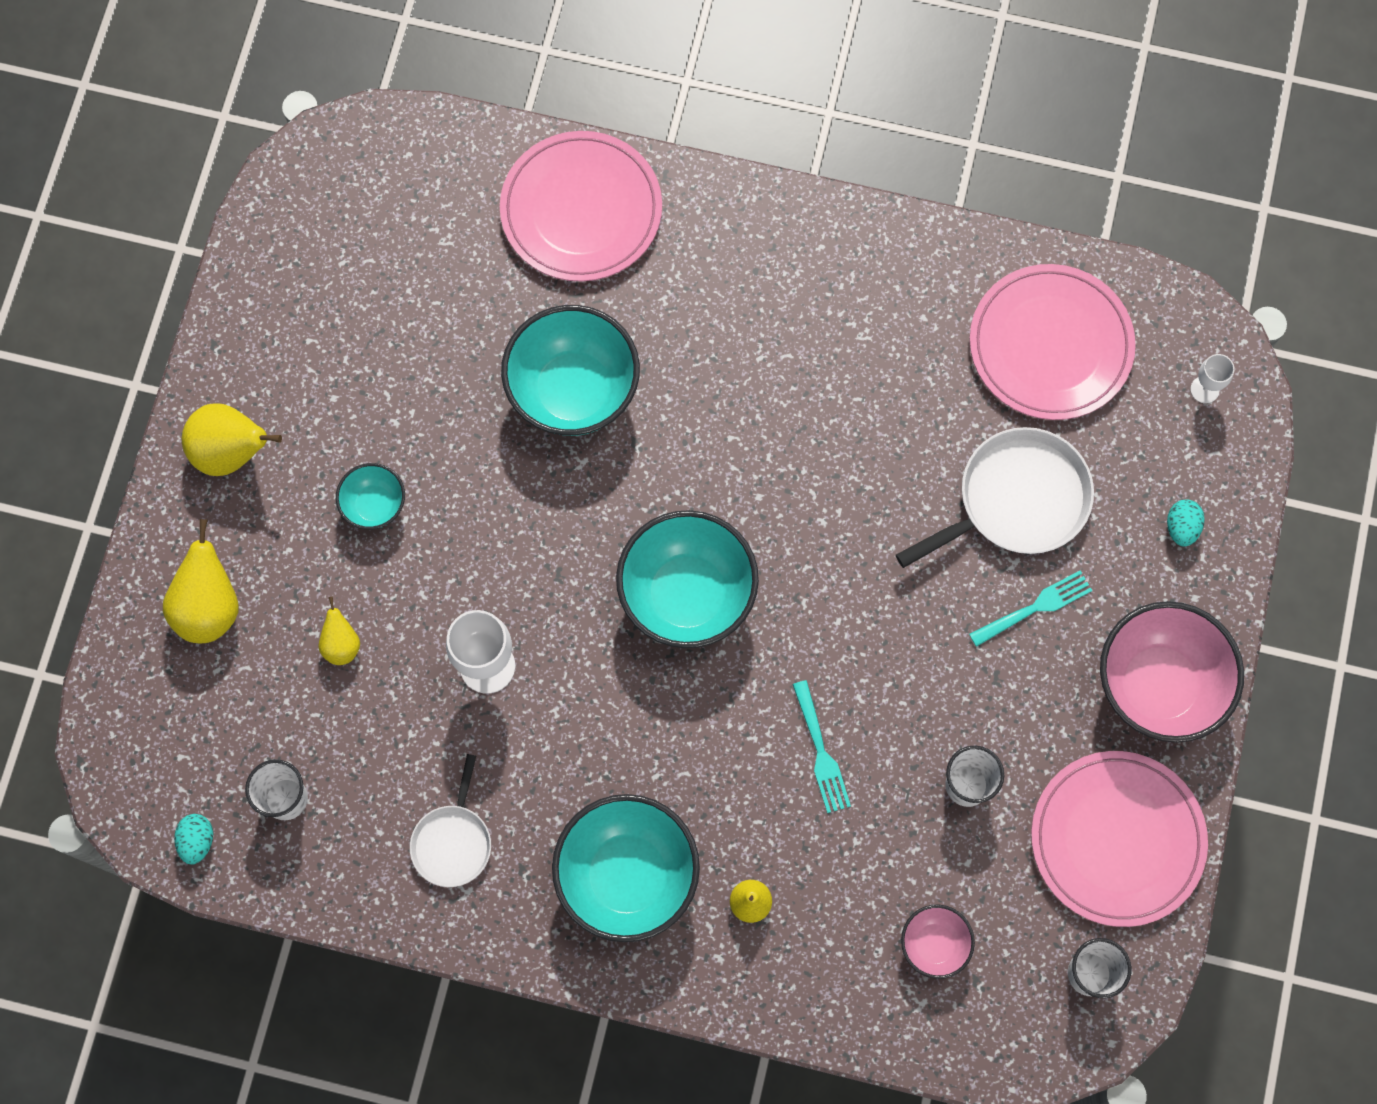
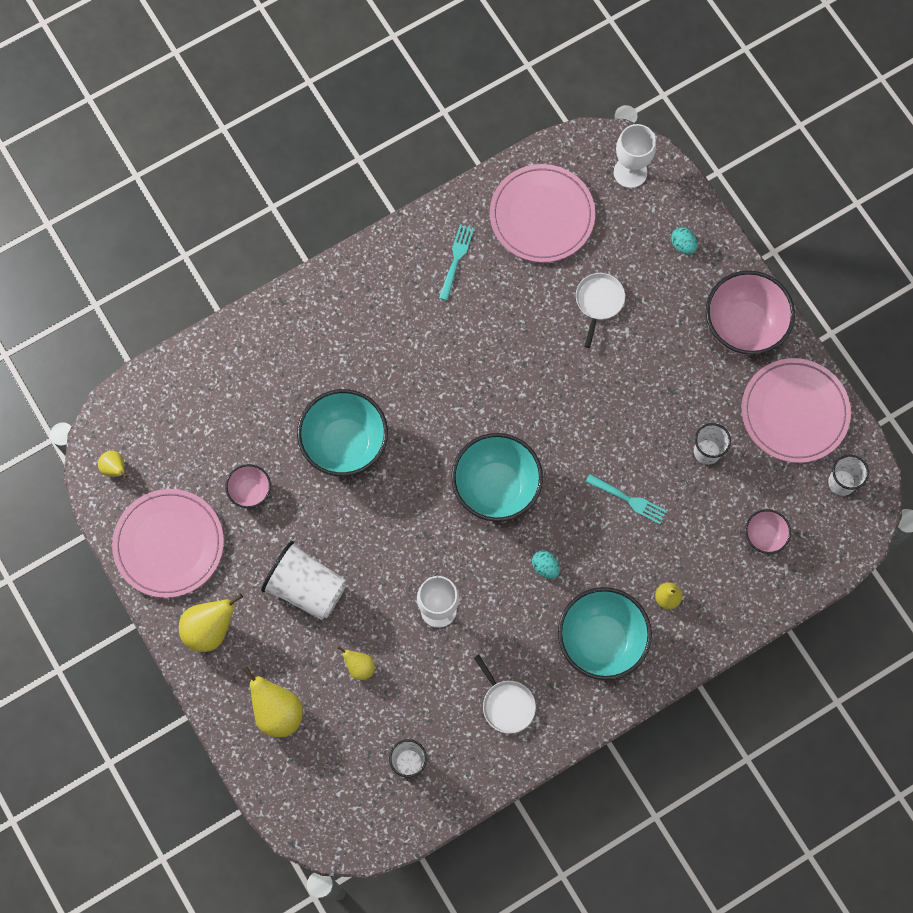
camera: 45 degrees left, 0 degrees up
(197, 841) = (388, 823): turquoise egg -> turquoise egg (545, 567)
(311, 191) = (115, 468): none -> yellow pear
(374, 505) = (306, 587): turquoise bowl -> white cup
(423, 347) = (250, 491): none -> pink bowl
(581, 210) = (258, 354): pink plate -> pink plate (169, 544)
(1016, 500) = (598, 302): white pan -> white pan, size x0.59
(1034, 608) = (656, 343): turquoise fork -> turquoise fork (456, 260)
(1204, 389) = (630, 172): white goblet -> white goblet, size x1.86

